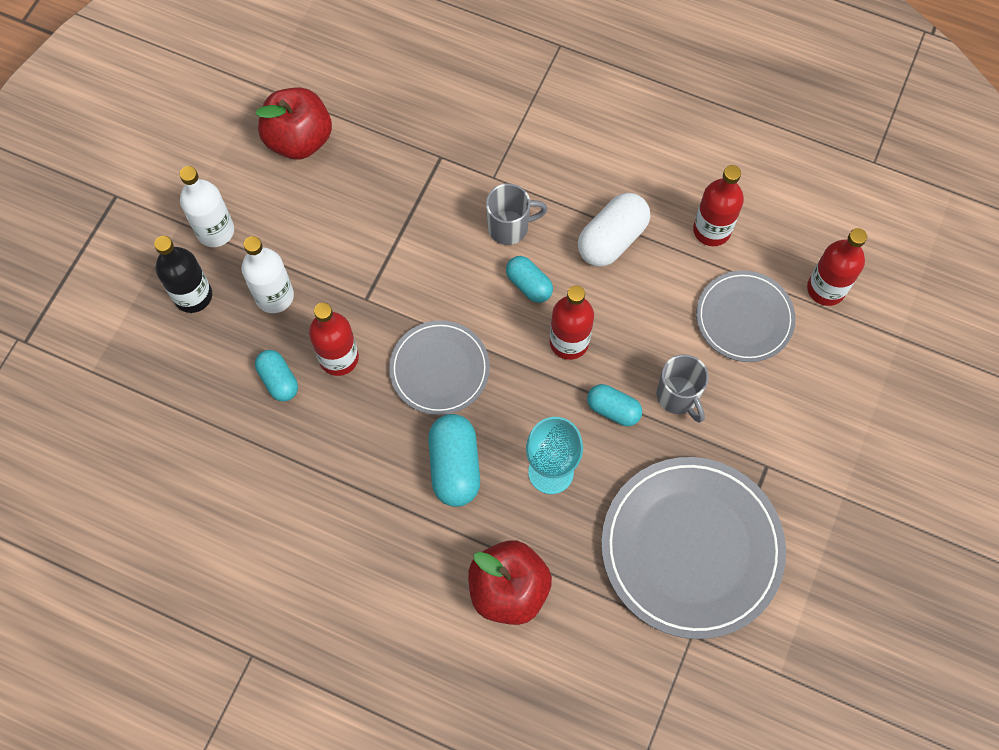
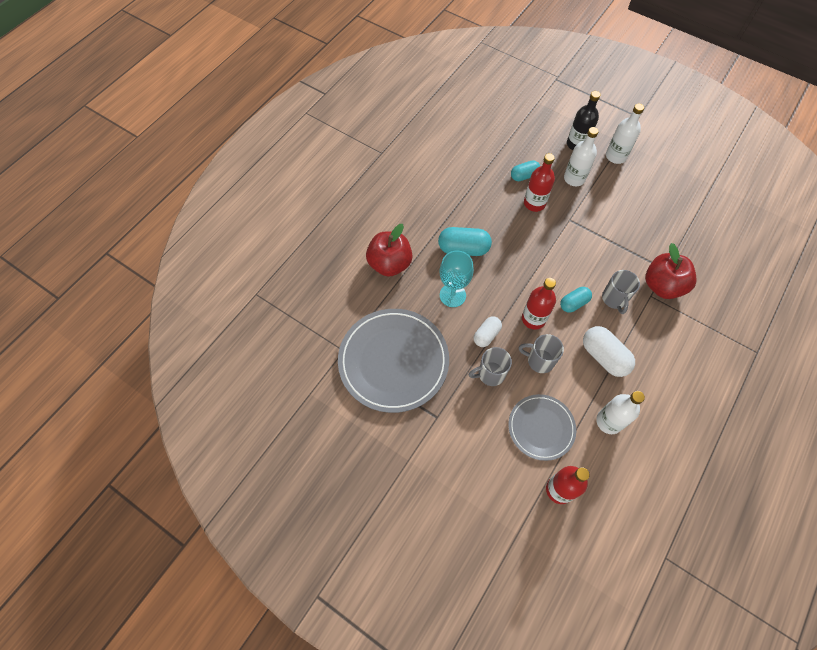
camera: 100 degrees right, 5 degrees down
(299, 140) = (676, 199): red apple -> red apple (662, 286)
(439, 369) = (522, 249): grey plate -> none
(613, 409) = (486, 335): turquoise capsule -> white capsule
(639, 328) = (539, 361): none -> grey mug
(711, 230) = (609, 421): red bottle -> white bottle

